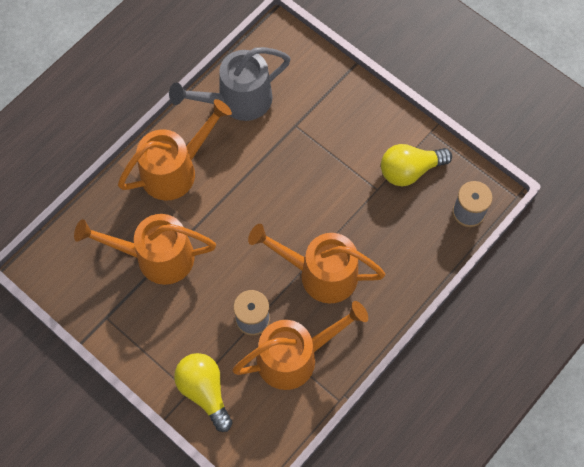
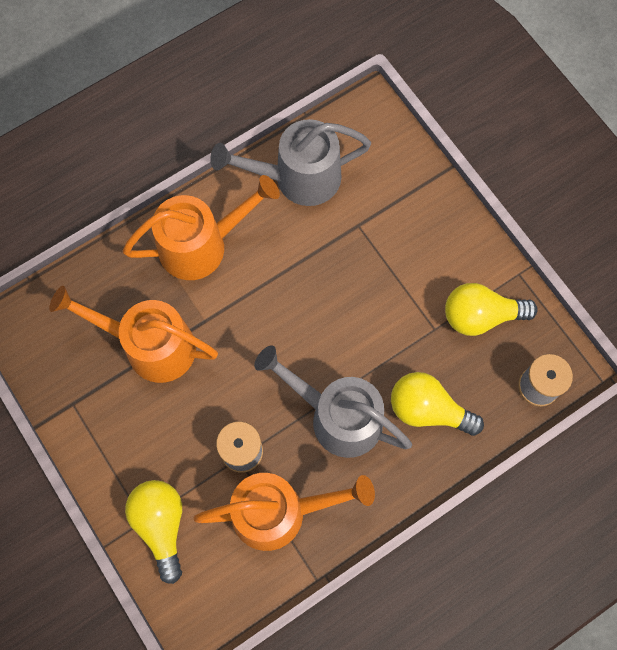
camera: 15 degrees right, 5 degrees up
(319, 274) = (336, 416): orange watering can -> grey watering can
(389, 251) = (428, 410): none -> yellow light bulb

